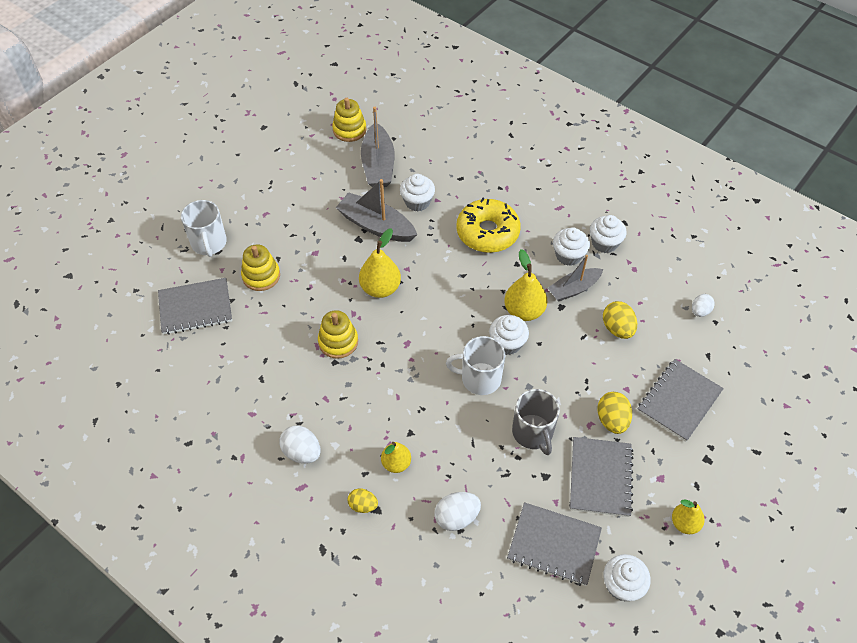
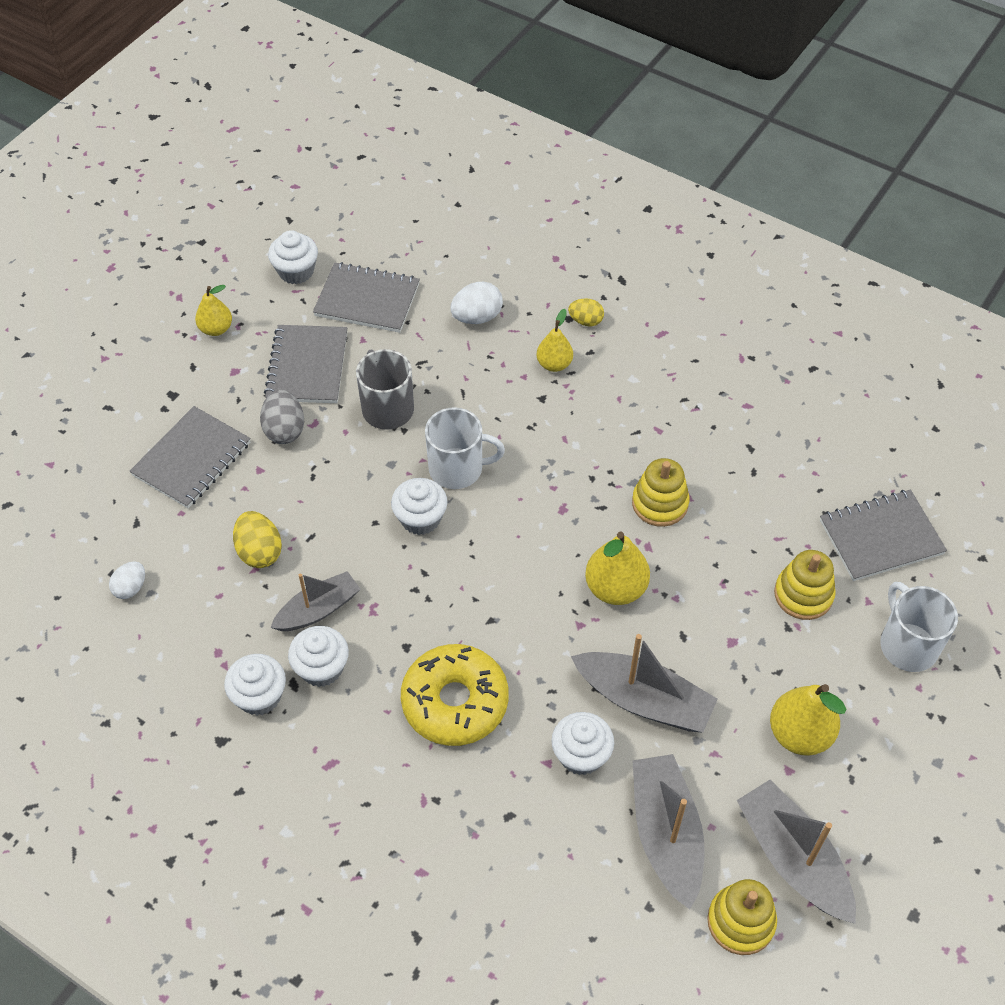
camera: 175 degrees right, 0 degrees up
(302, 452) = (671, 368): white egg -> none
(315, 151) = (793, 858): none -> grey boat
(524, 311) = (396, 568): yellow pear -> yellow pear (799, 734)
(612, 420) = (284, 430): yellow egg -> grey egg

